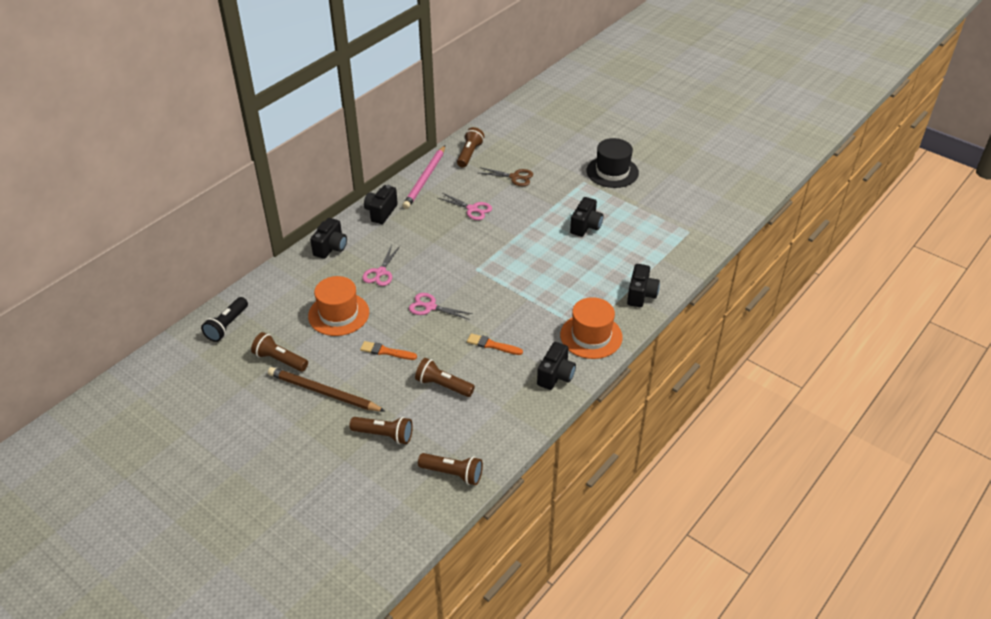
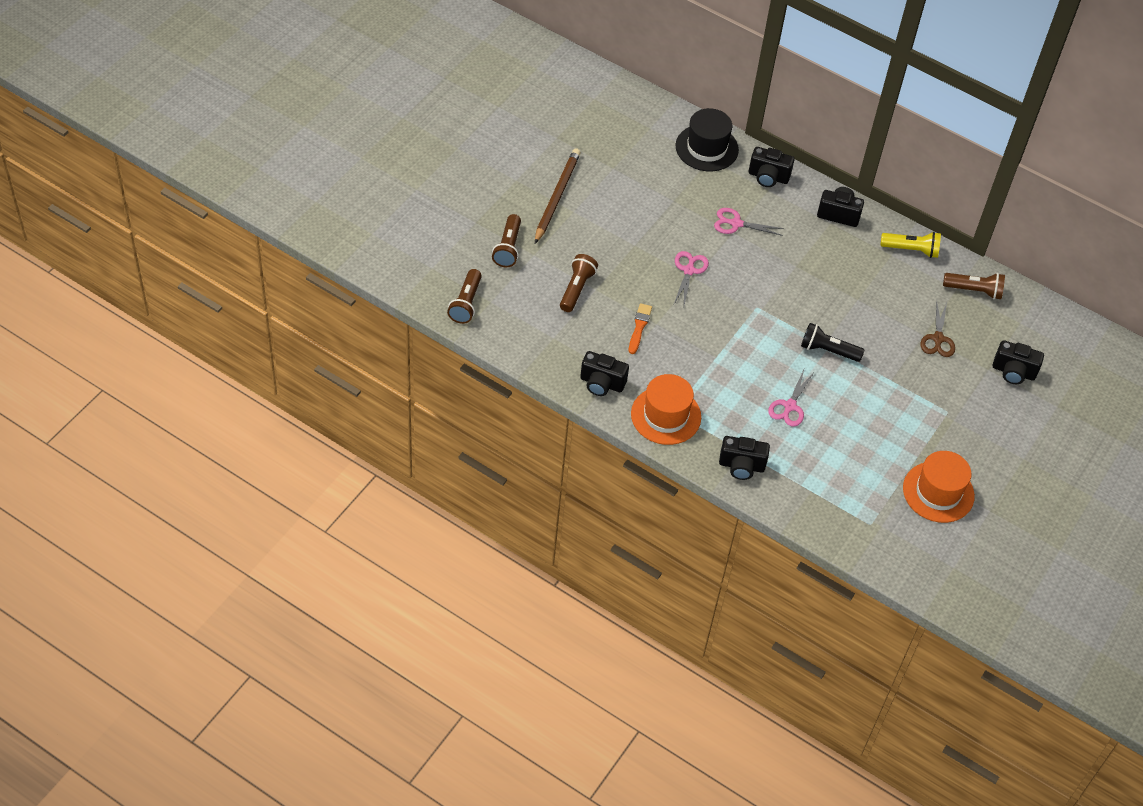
camera: 80 degrees right, 10 degrees up
(227, 326) = (636, 112): black flashlight -> black flashlight (828, 350)
(280, 360) = (595, 158): brown flashlight -> none
(338, 314) = (666, 195): orange hat -> orange hat (938, 492)
(386, 351) = (617, 239): orange brush -> none
(425, 179) = (911, 250): pink pencil -> yellow flashlight
(472, 209) = (864, 299): pink scissors -> pink scissors (790, 406)
(586, 226) = (856, 413): black camera -> black camera (1013, 372)
(612, 172) = (976, 444): black hat -> black hat (707, 148)

